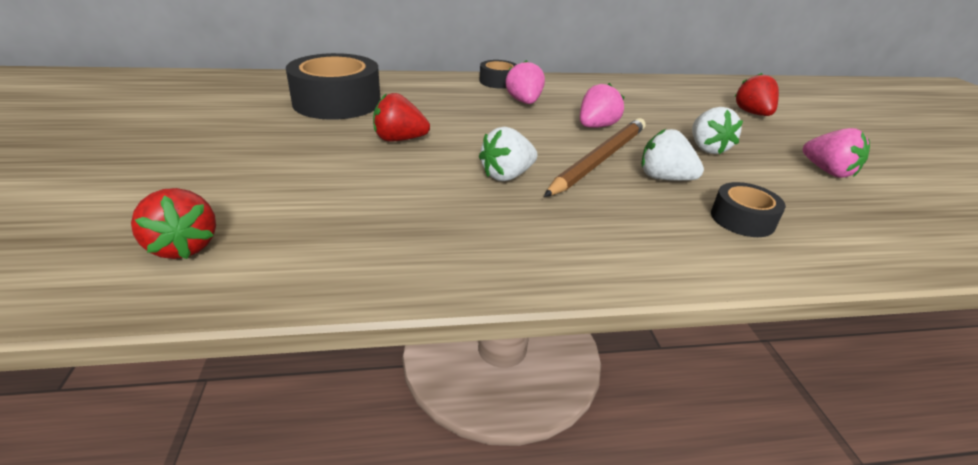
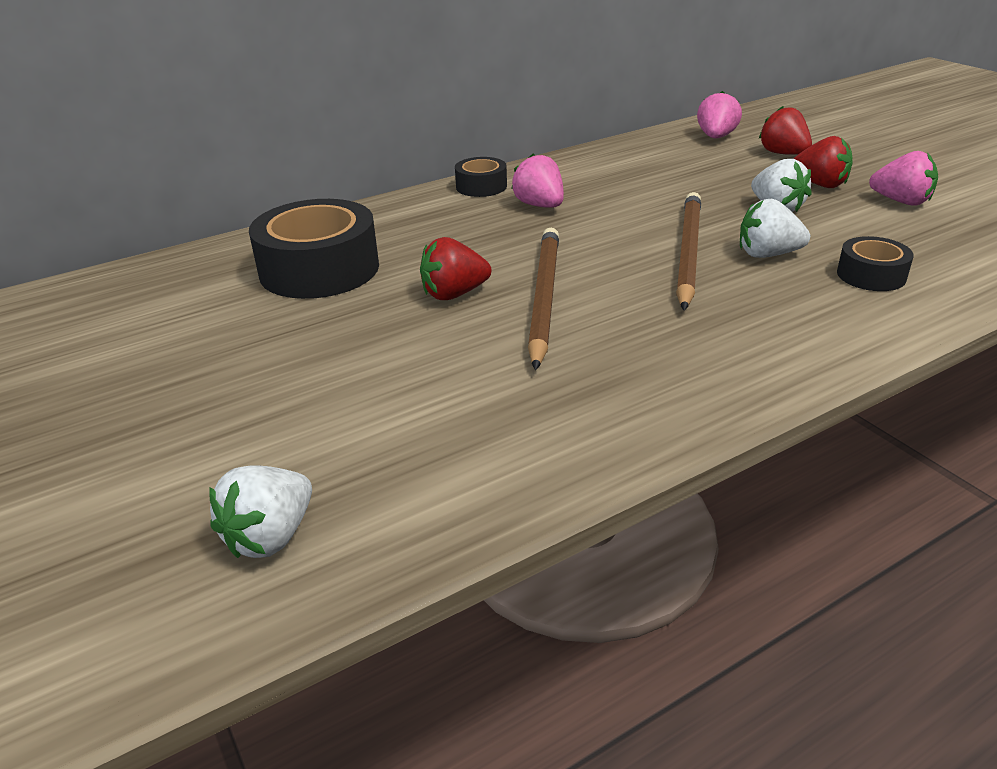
camera: 20 degrees left, 0 degrees up
(184, 247) = (371, 491): red strawberry -> red strawberry (820, 184)
(456, 159) = (543, 297): none -> brown pencil
(507, 176) = (616, 300): white strawberry -> white strawberry (271, 537)
(596, 126) = (647, 214): pink strawberry -> pink strawberry (716, 137)

